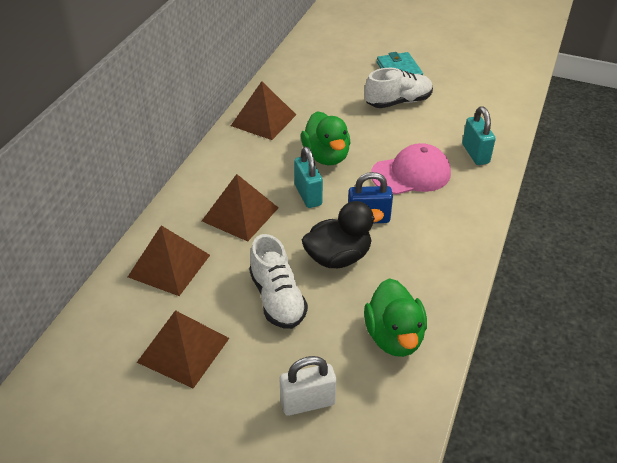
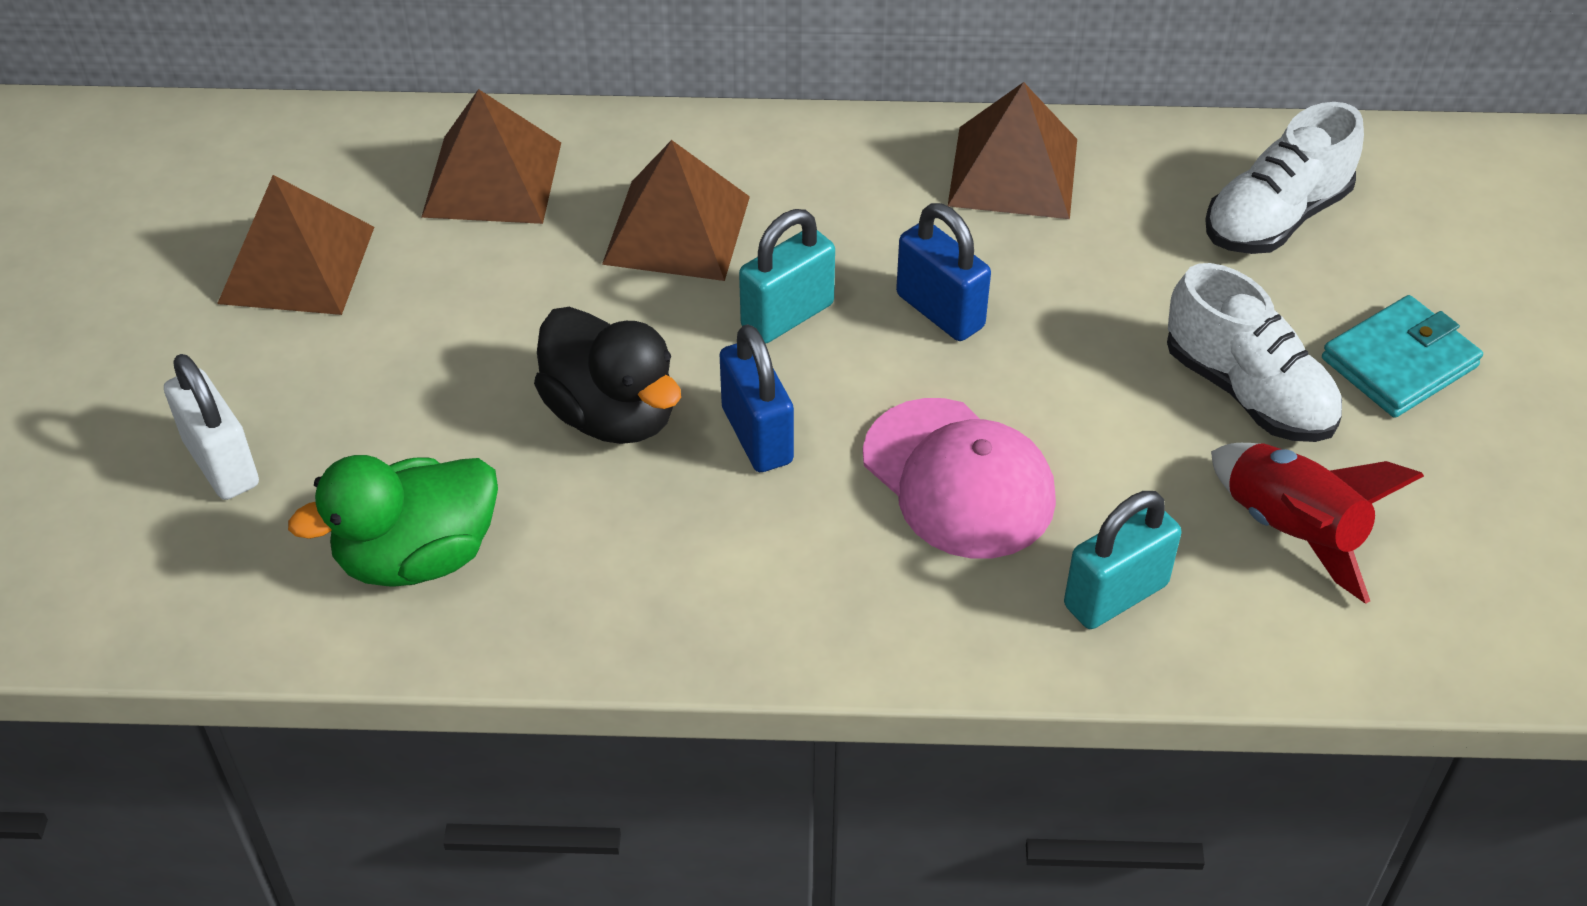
camera: 70 degrees right, 5 degrees up
(277, 298) = (461, 352): white shoe -> white shoe (1275, 218)
(326, 156) = (940, 311): green duck -> blue padlock
(460, 111) = (1291, 531): none -> red rocket

